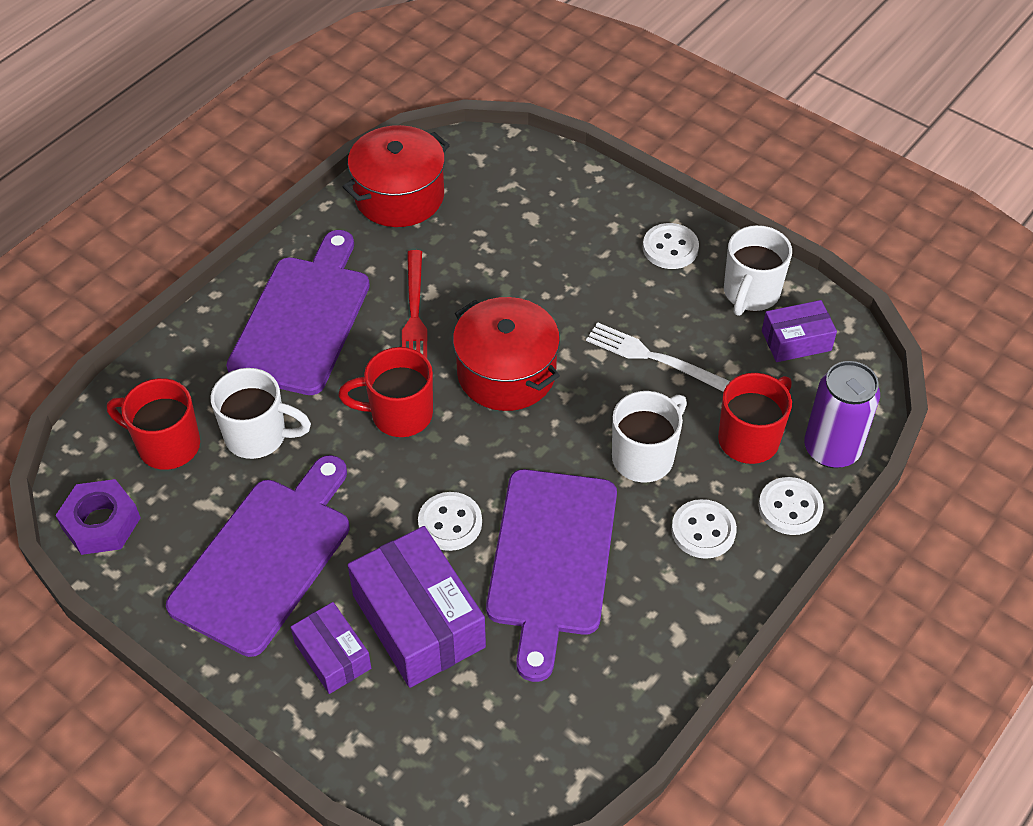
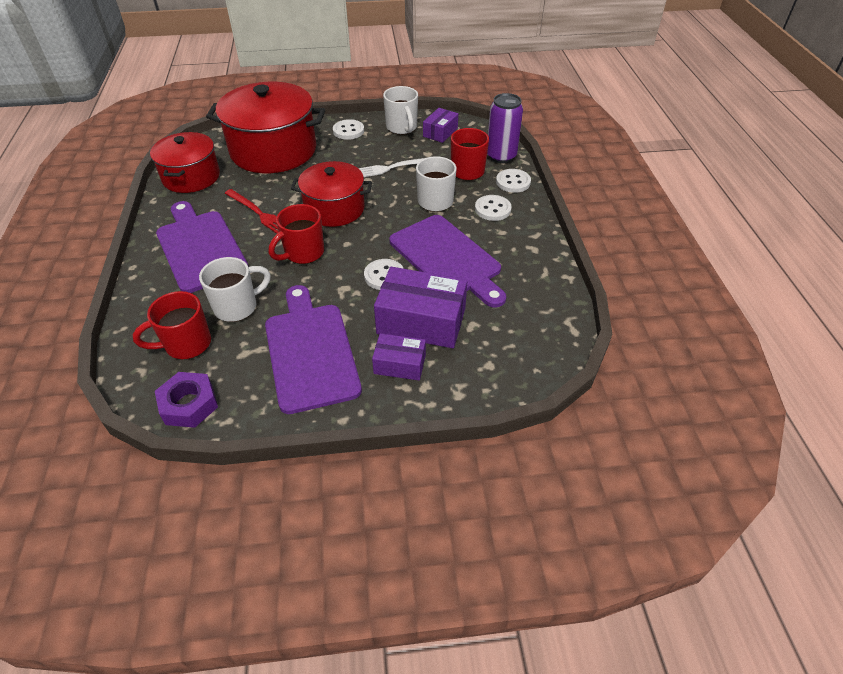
camera: 45 degrees left, 5 degrees down
(537, 217) = (273, 150): none -> red pot

